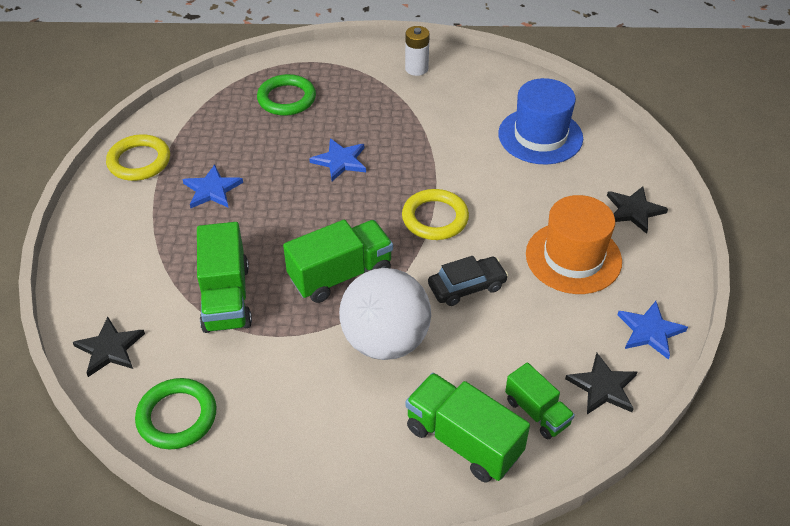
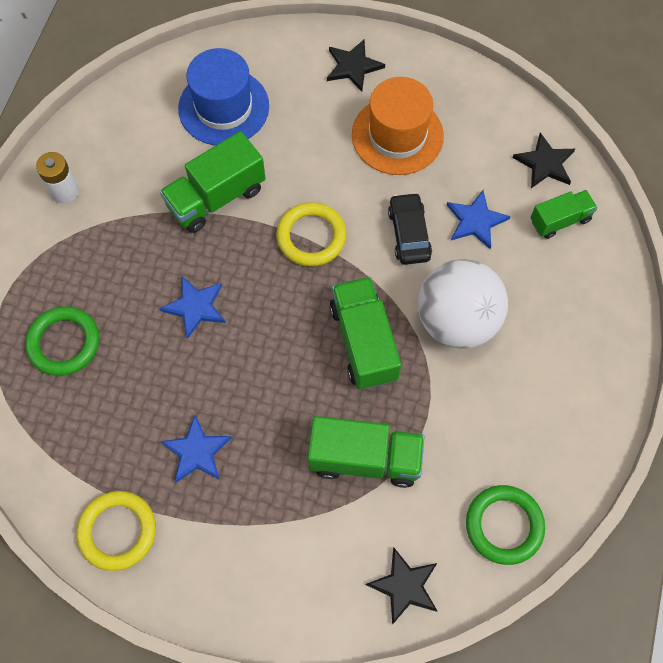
camera: 75 degrees left, 20 degrees up
(463, 441) = (577, 285): green truck -> green truck (216, 197)
(650, 331) = (495, 108): blue star -> blue star (475, 221)

